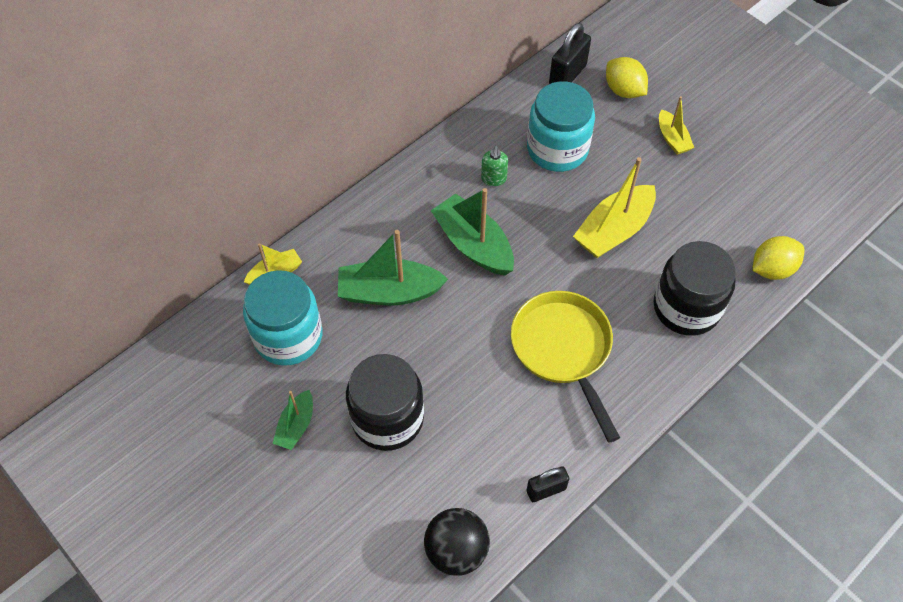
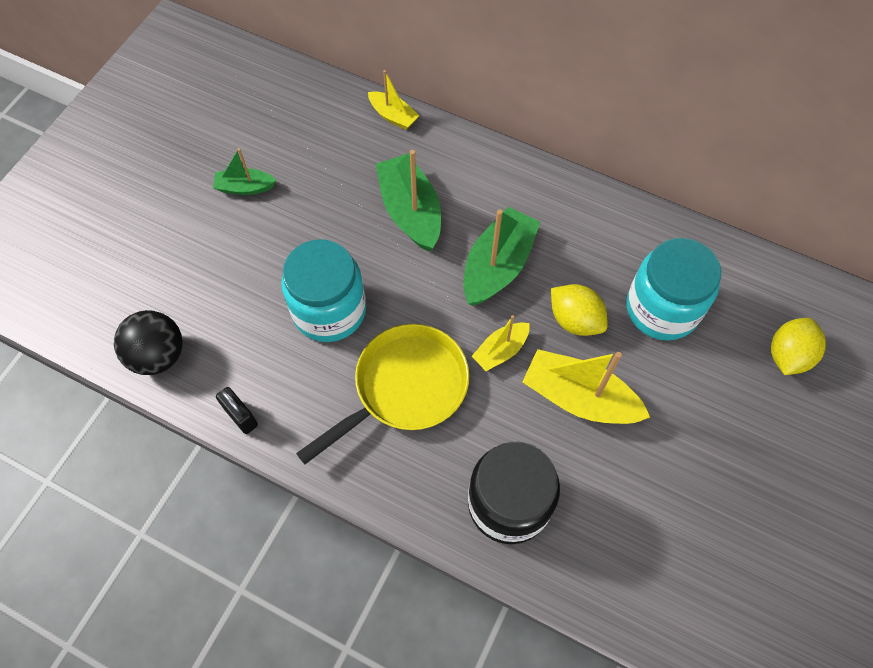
camera: 70 degrees right, 5 degrees up
(288, 336) = (332, 149): turquoise jar -> turquoise jar (329, 310)
(387, 418) = (274, 255): black jar -> none
(493, 179) = (589, 259): green soap dispenser -> none
(567, 75) = (775, 289): black padlock -> none
(672, 138) = (745, 429): yellow boat -> yellow boat (500, 351)
(772, 269) = (606, 594): yellow lemon -> yellow lemon (575, 320)

